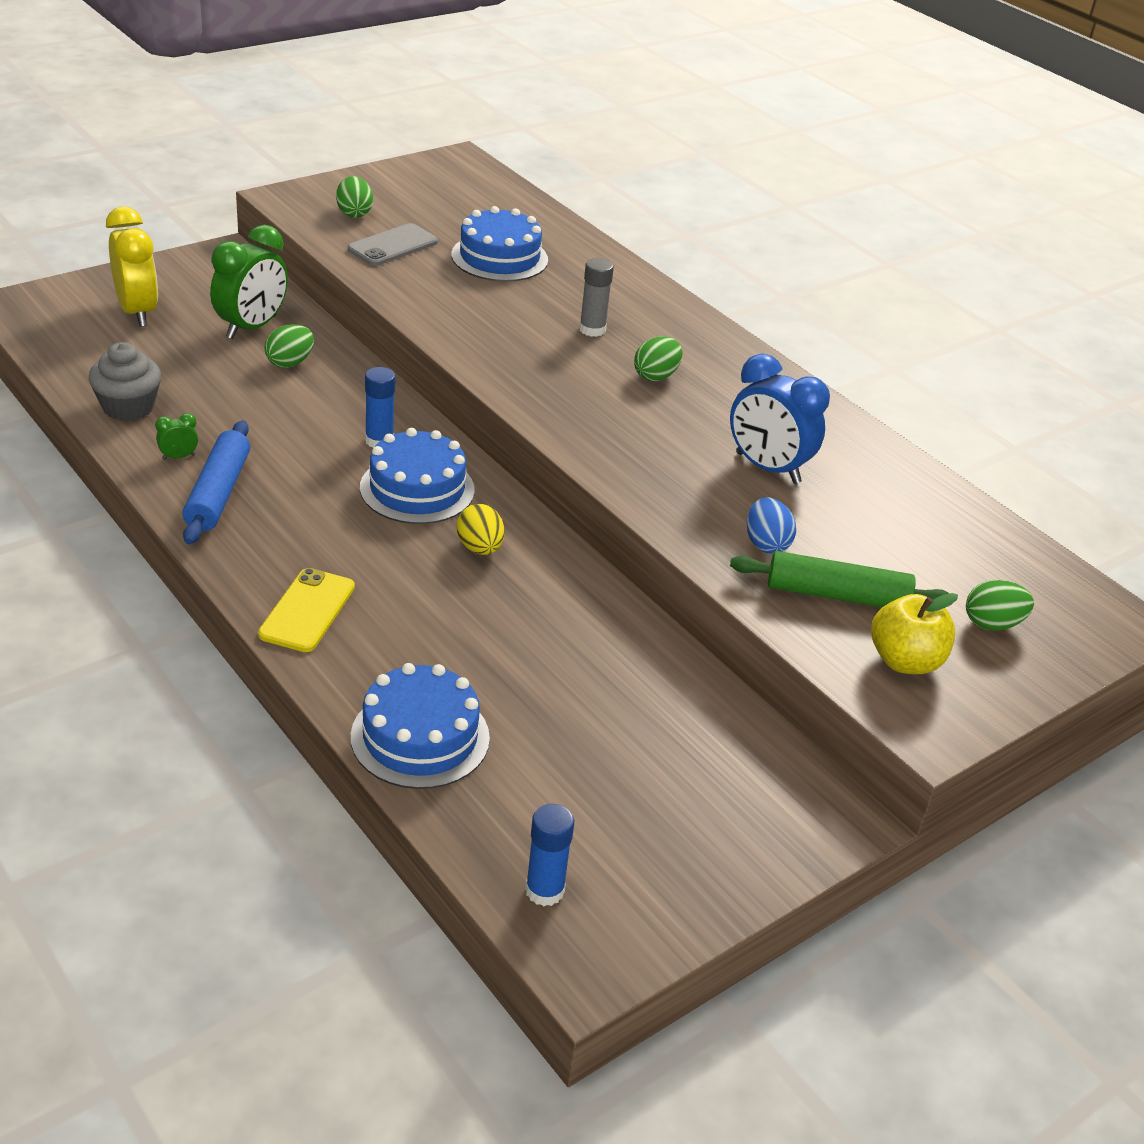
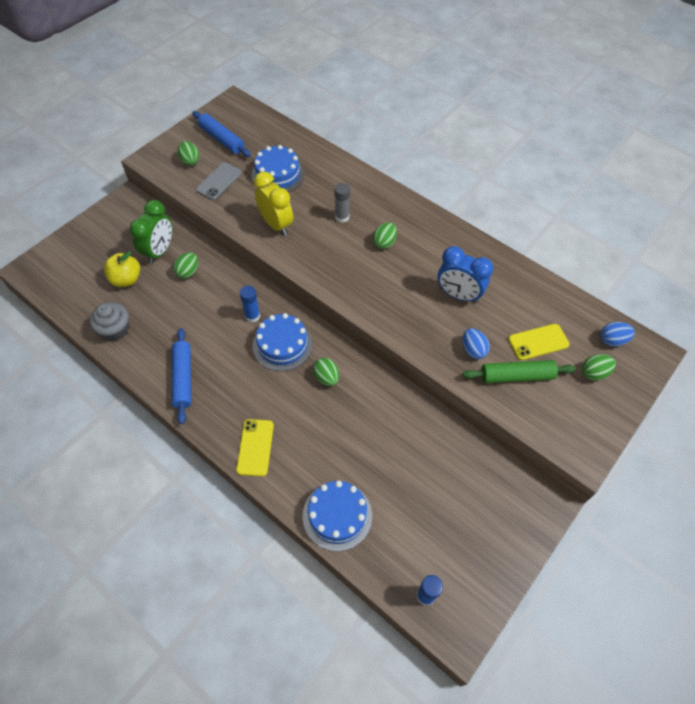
camera: 10 degrees left, 20 degrees up
(137, 312) = (95, 257): yellow clock -> yellow clock (276, 224)
(178, 457) = (154, 358): green clock -> none
(420, 198) = (221, 139): none -> blue rolling pin
(480, 548) = (326, 377): yellow egg -> green egg
(897, 560) = (538, 342): none -> yellow phone
(905, 661) = (560, 412): yellow apple -> yellow apple (126, 279)
(1045, 588) = (612, 340): none -> blue egg

